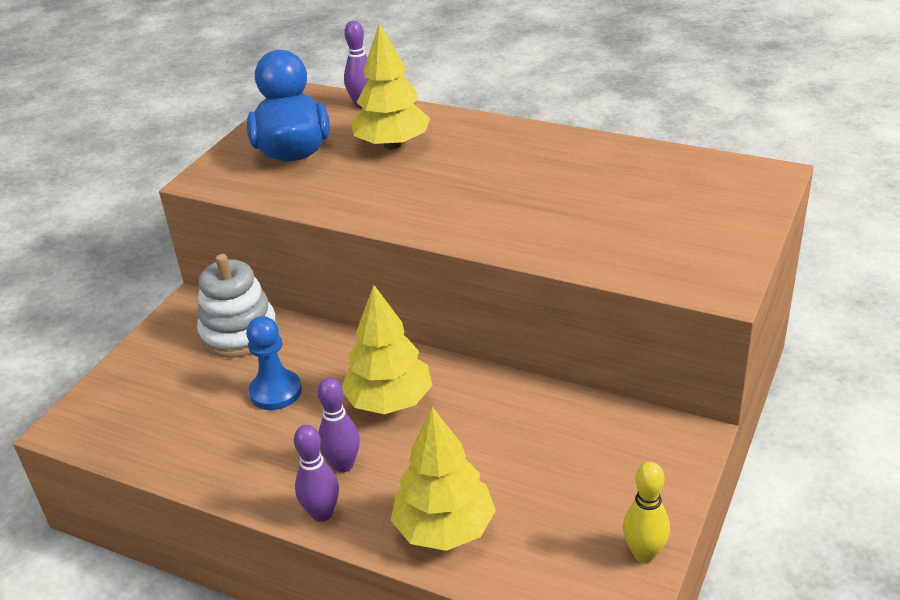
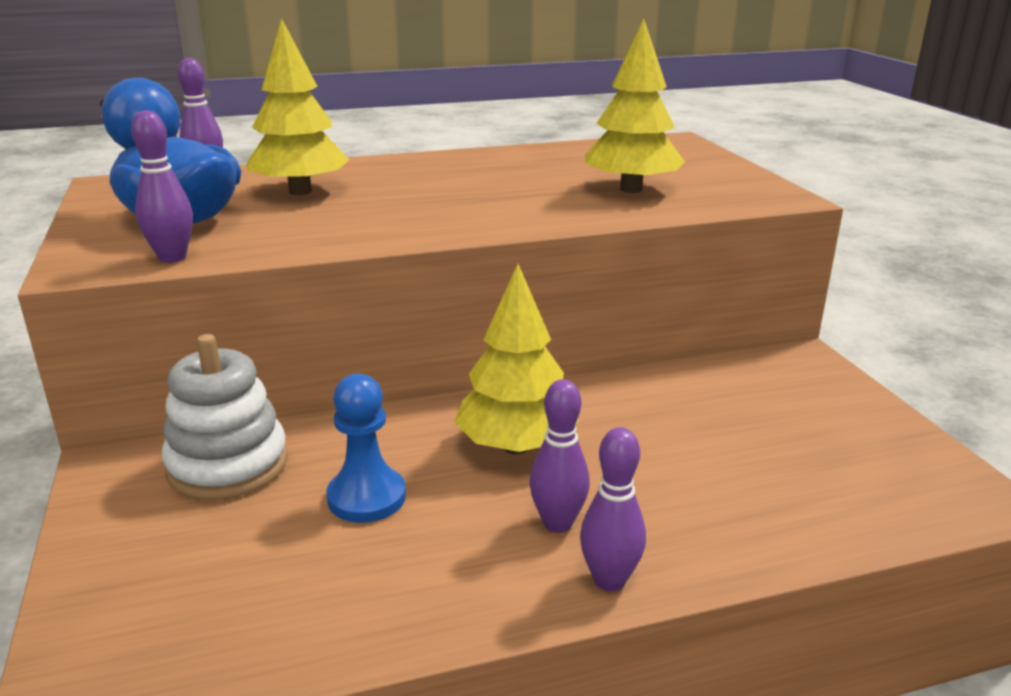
camera: 45 degrees left, 10 degrees down
(250, 188) = (172, 258): none -> purple bowling pin
(444, 528) = (748, 520): yellow tree -> yellow tree (631, 189)
(644, 553) = (919, 447): yellow bowling pin -> none

